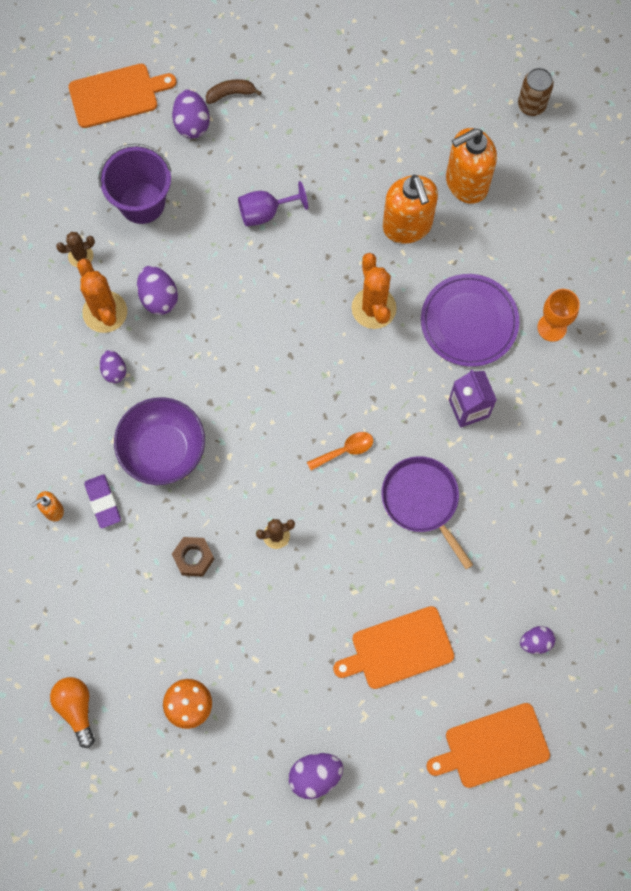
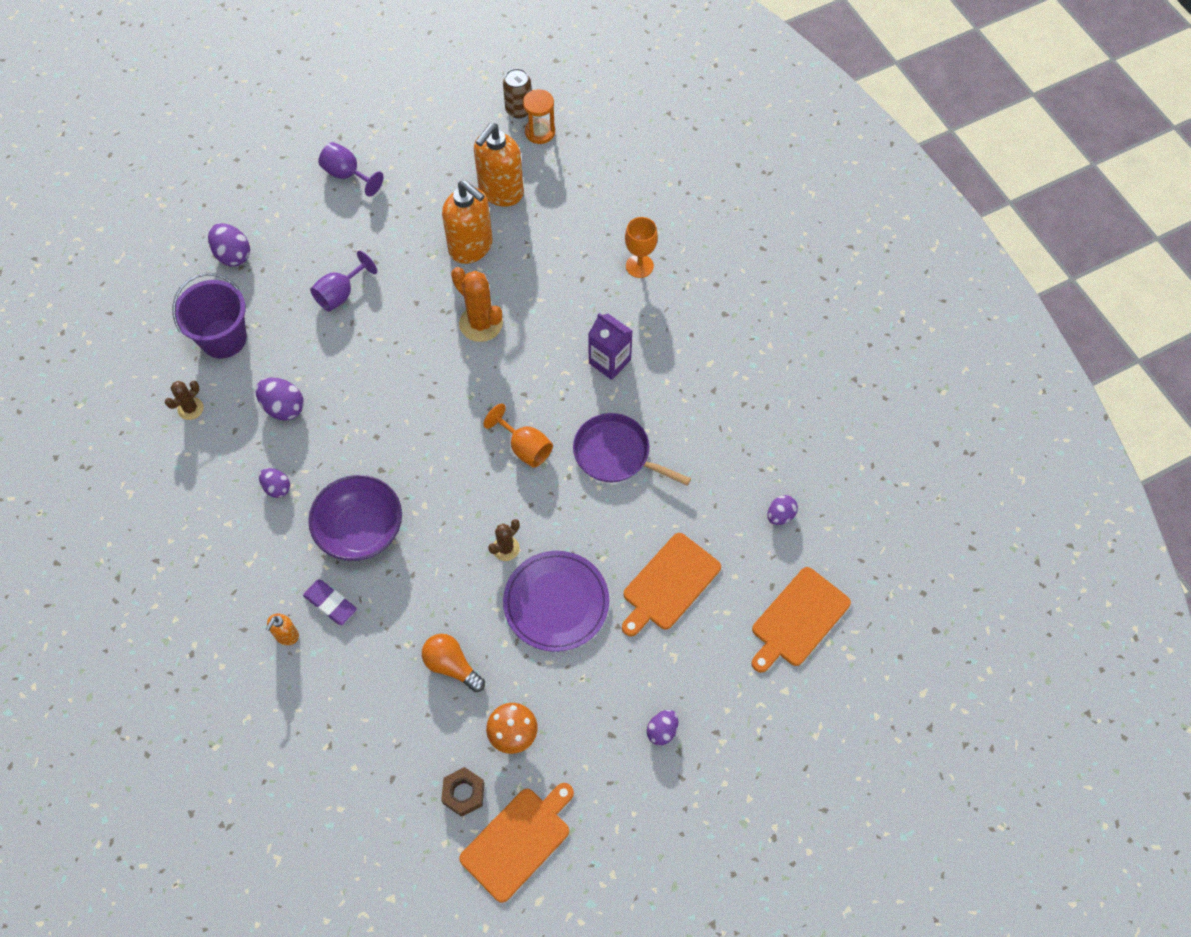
camera: 30 degrees left, 10 degrees down
(76, 708) = (409, 797): orange light bulb -> orange light bulb (451, 666)
(105, 312) = (240, 443): orange cactus -> none
(117, 95) = (150, 264): orange cutting board -> orange cutting board (518, 841)
(193, 558) = (442, 606): brown nut -> brown nut (463, 793)
(231, 94) = (254, 216): brown banana -> none
(315, 775) = (662, 731): purple egg -> purple egg, size x0.66
(335, 93) = (347, 175): none -> purple goblet
(345, 450) = (525, 447): orange spoon -> orange goblet
(469, 322) = (568, 295): purple plate -> purple plate (556, 602)
(538, 139) = (540, 132): none -> orange hourglass

